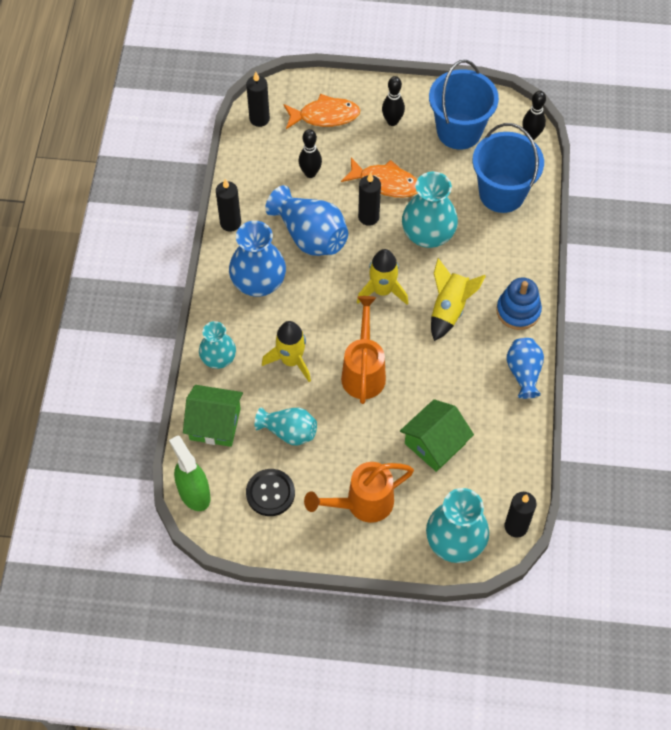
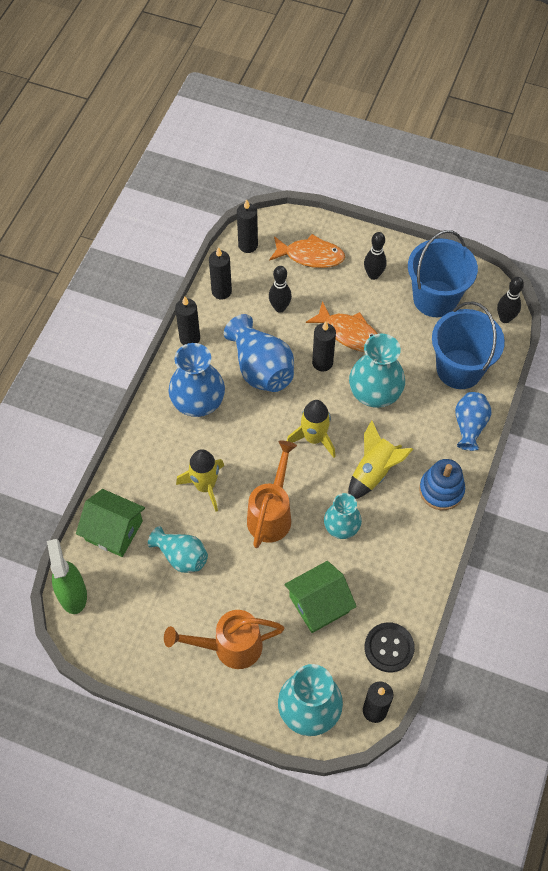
camera: 15 degrees right, 0 degrees up
(218, 358) = (137, 467): turquoise vase -> turquoise vase (341, 527)
(247, 170) = (221, 291): none -> black candle
(270, 493) = (144, 613): black button -> black button (389, 648)
(523, 373) = (428, 554): blue vase -> blue vase (469, 426)

